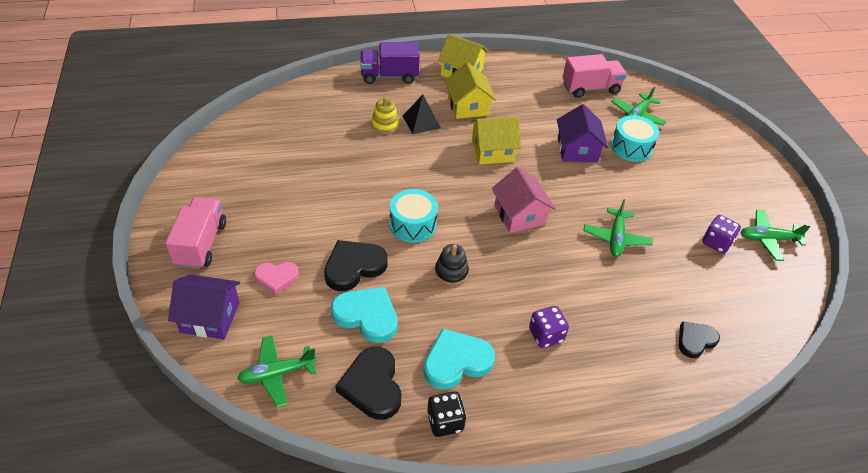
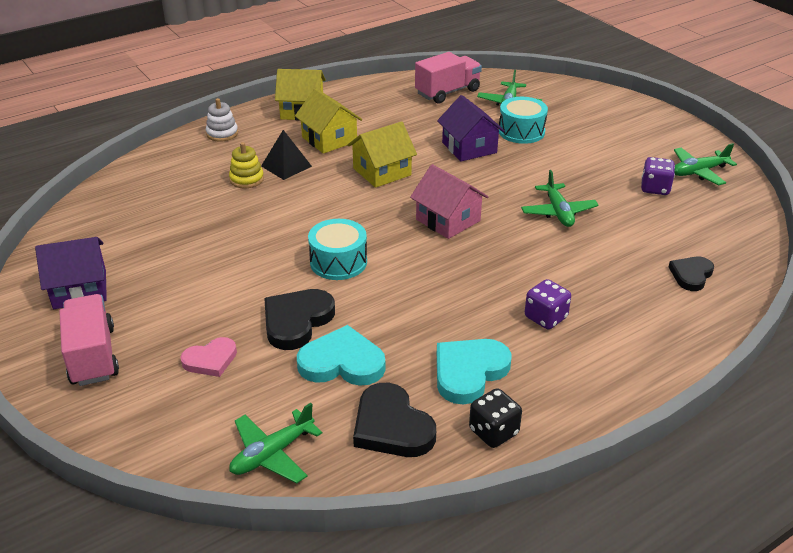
camera: 20 degrees left, 10 degrees down
(210, 317) = (151, 425): purple house -> purple house (80, 289)
(389, 76) = (222, 134): purple truck -> white stacking toy
(451, 272) = (409, 293): black stacking toy -> none

